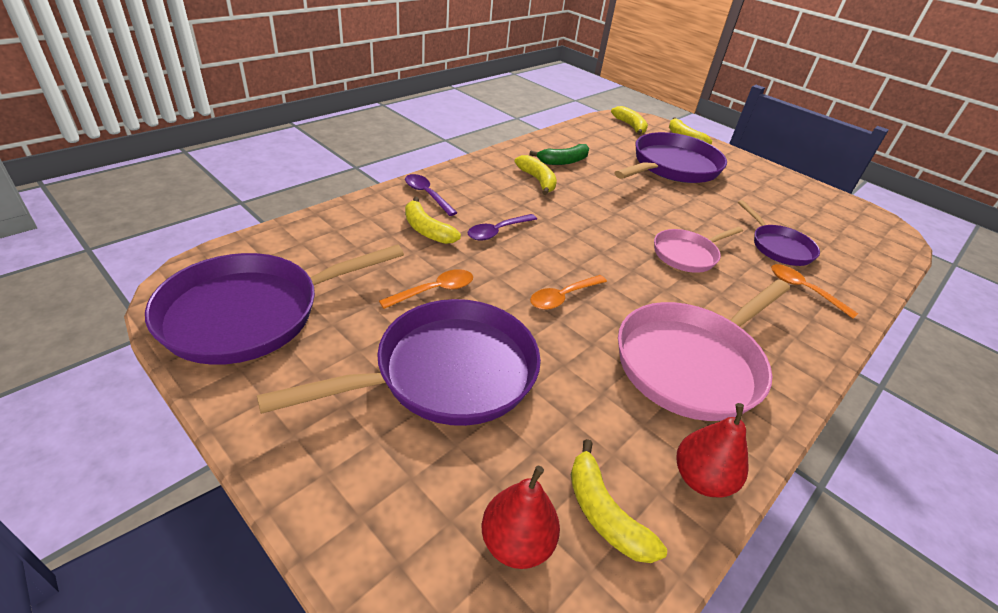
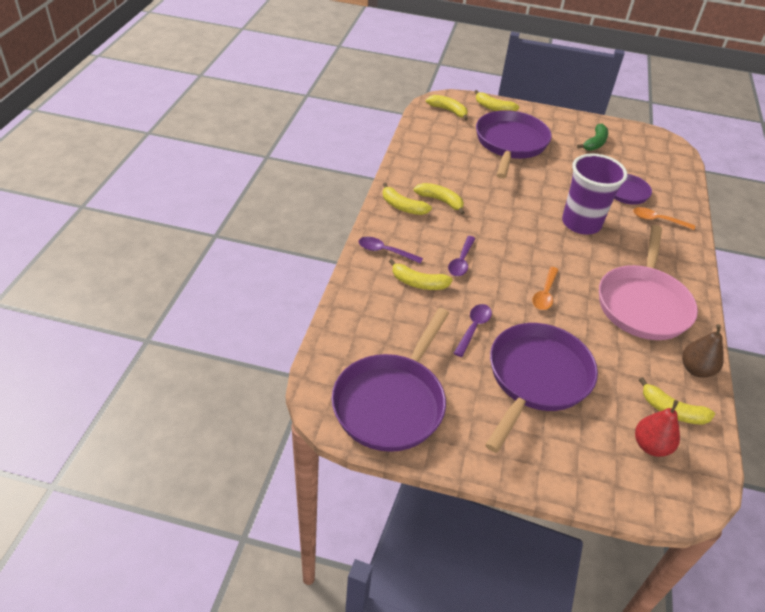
camera: 30 degrees left, 5 degrees up
(434, 291) = (473, 328): orange spoon -> purple spoon
(491, 171) = (402, 207): none -> yellow banana
(563, 161) = (439, 172): green banana -> green banana (595, 143)
(687, 254) = (581, 223): pink pan -> purple cup
(701, 479) = (696, 369): red pear -> brown pear

